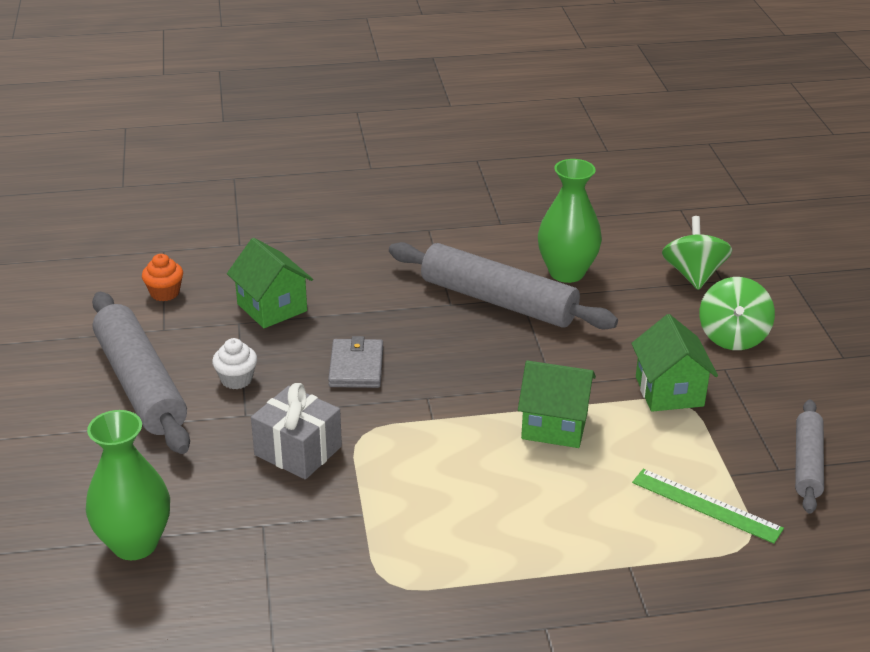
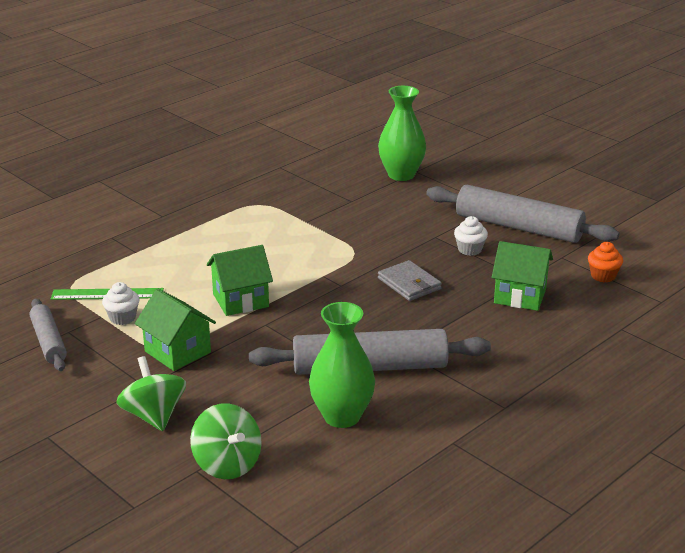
camera: 145 degrees right, 5 degrees down
(298, 451) = (379, 232): grey gift -> none
(705, 460) = (122, 318): none -> white cupcake

